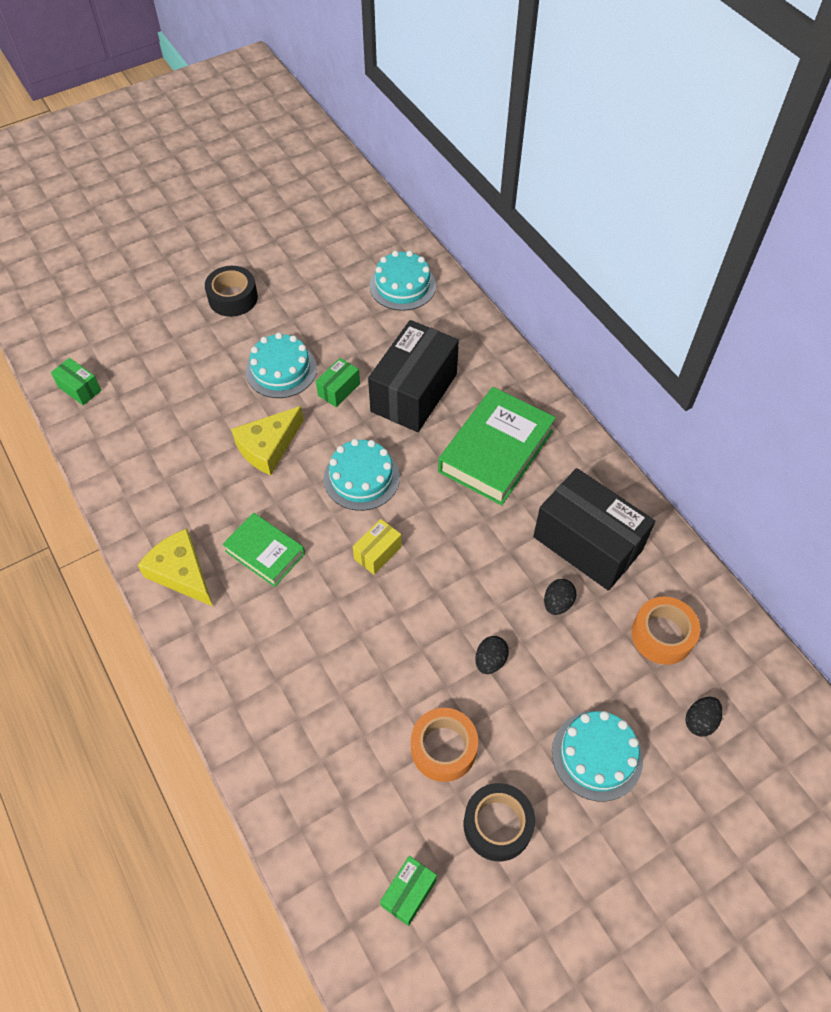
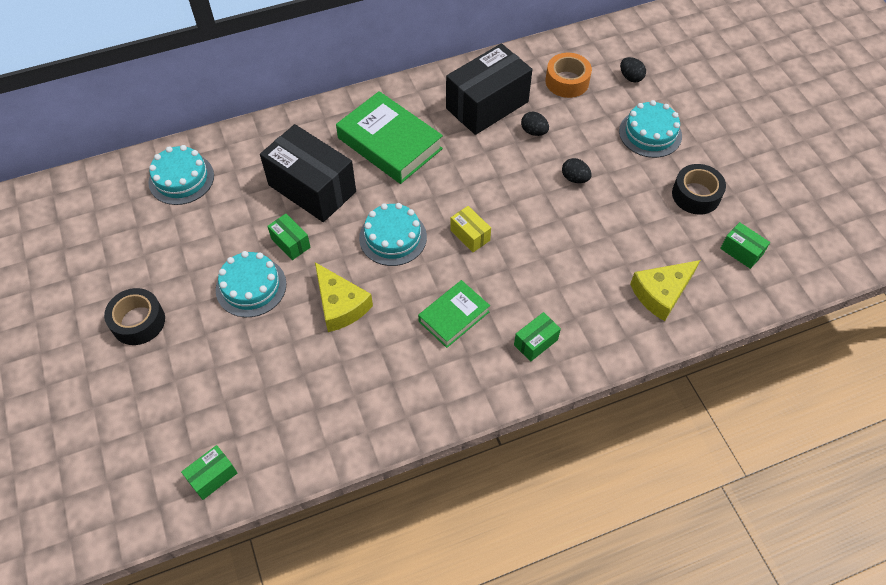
camera: 80 degrees left, 0 degrees up
(181, 573) = (462, 384): yellow cheese -> yellow cheese (661, 293)
(239, 640) = (535, 342): none -> green box
(443, 748) = (640, 216): orange tape -> none

